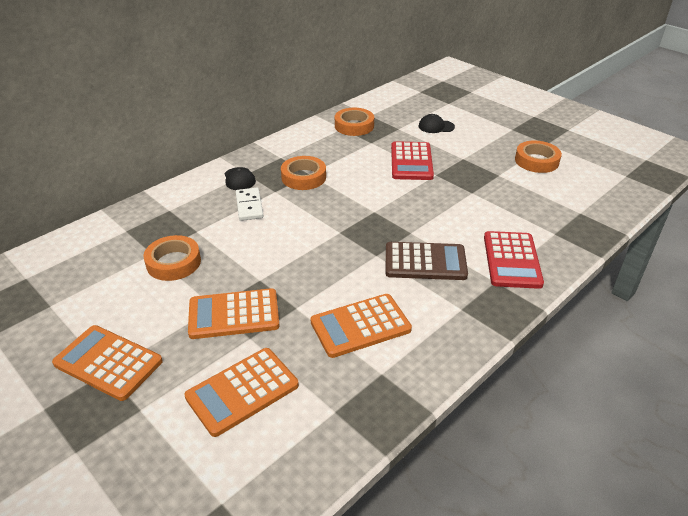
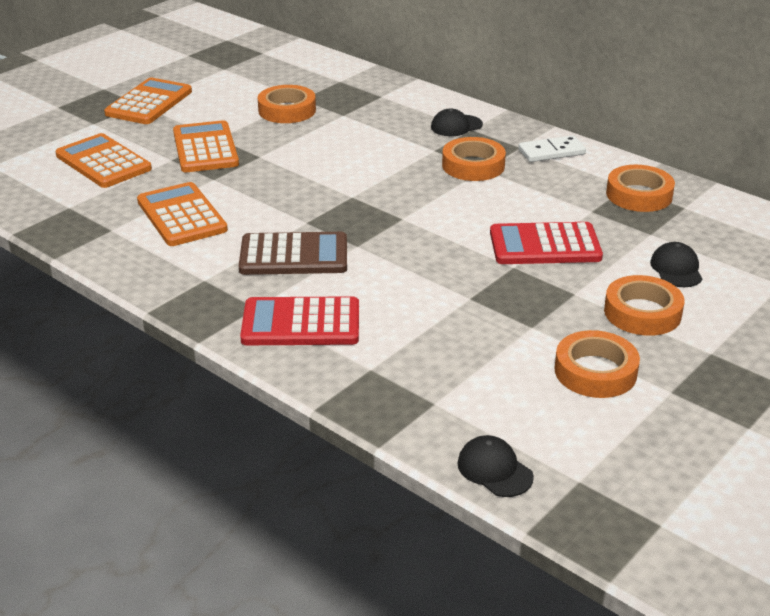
camera: 85 degrees right, 5 degrees down
(249, 206) = (398, 137): white domino -> white domino (551, 152)
(425, 262) = (294, 255): brown calculator -> brown calculator turned 90 degrees counterclockwise
(479, 141) = (642, 312): none -> orange tape
(629, 198) = (494, 470): none -> black cap

